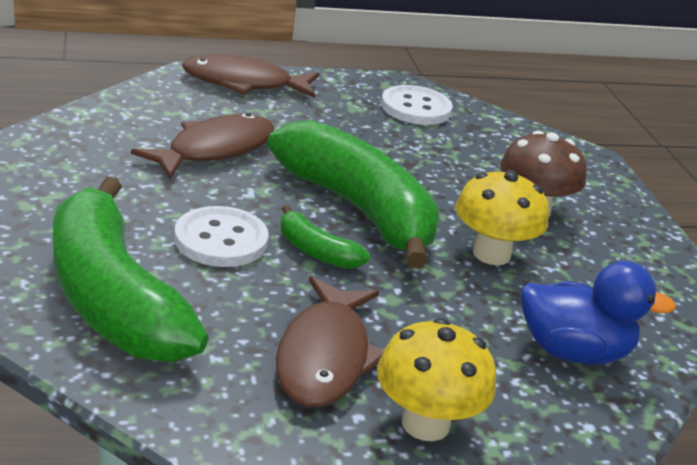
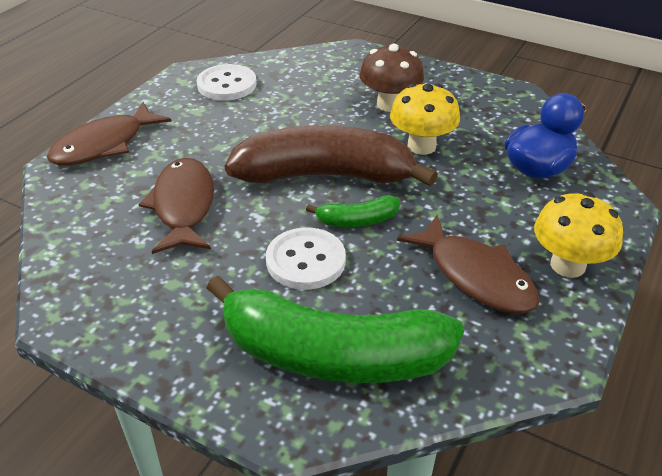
camera: 45 degrees left, 10 degrees up
(359, 210) = (326, 175): green banana -> brown banana

